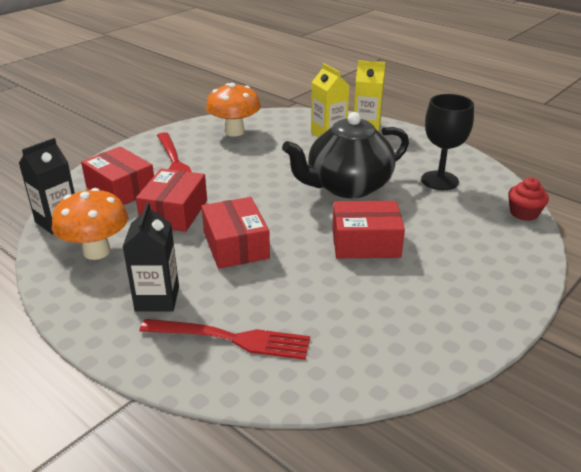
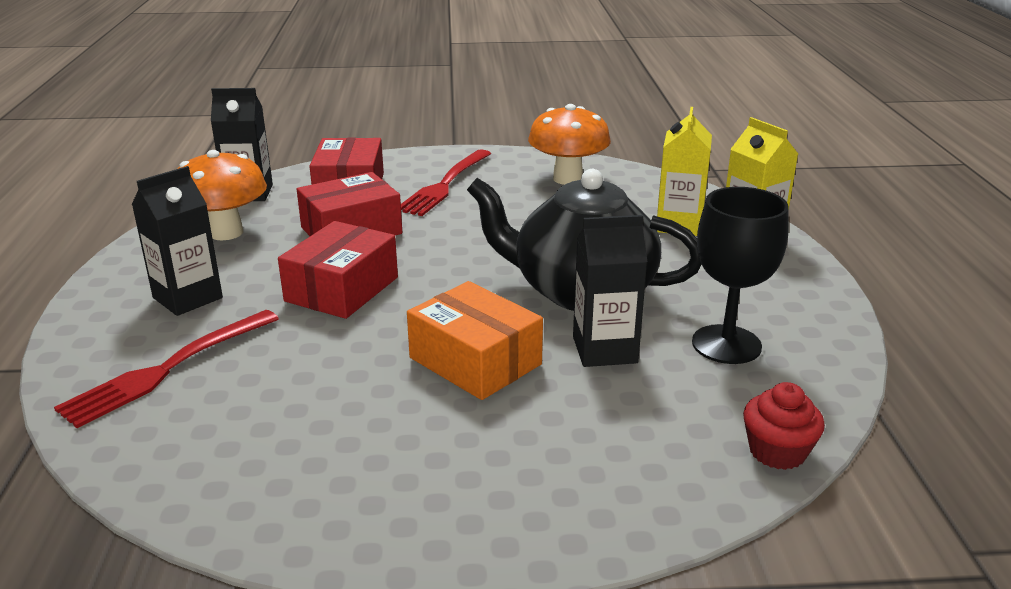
camera: 45 degrees right, 5 degrees down
(231, 338) = (168, 369): red fork -> red fork turned 75 degrees clockwise
(365, 243) = (475, 361): red box -> orange box
(404, 208) = (604, 350): none -> black carton

